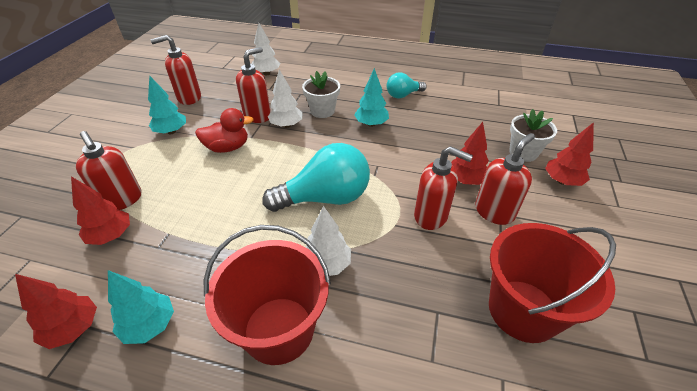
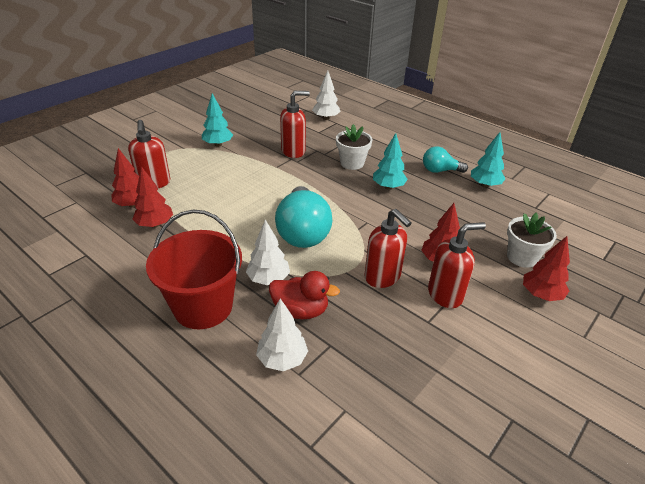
camera: 25 degrees right, 5 degrees down
(74, 329) = (78, 253): red tree -> red tree (155, 224)
(150, 325) = (123, 270): turquoise tree -> turquoise tree (485, 185)
(189, 98) = (248, 122): red soap dispenser -> none
(227, 148) = (252, 169): red duck -> red duck (300, 310)
(286, 125) = (312, 166): white tree -> white tree (282, 359)
(325, 198) = (302, 232): turquoise light bulb -> turquoise light bulb turned 75 degrees clockwise
(523, 310) = (404, 374): red bucket -> none

